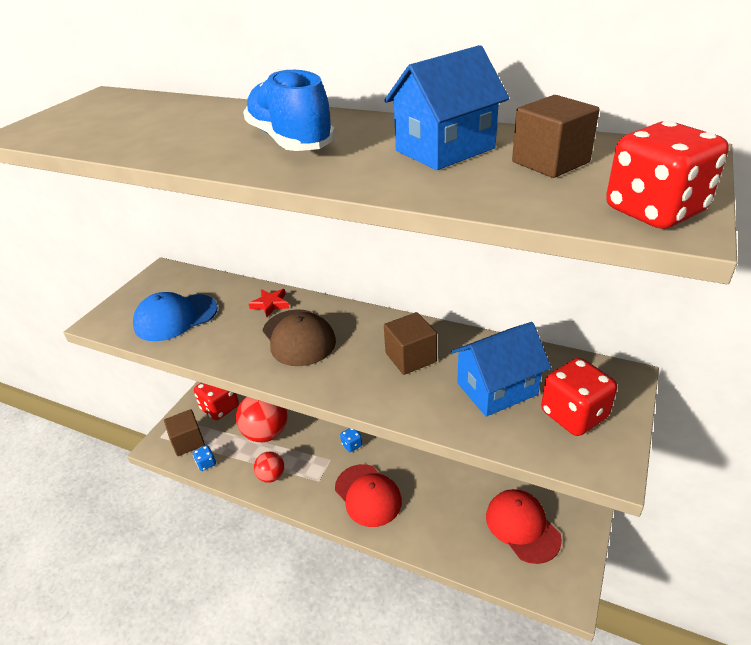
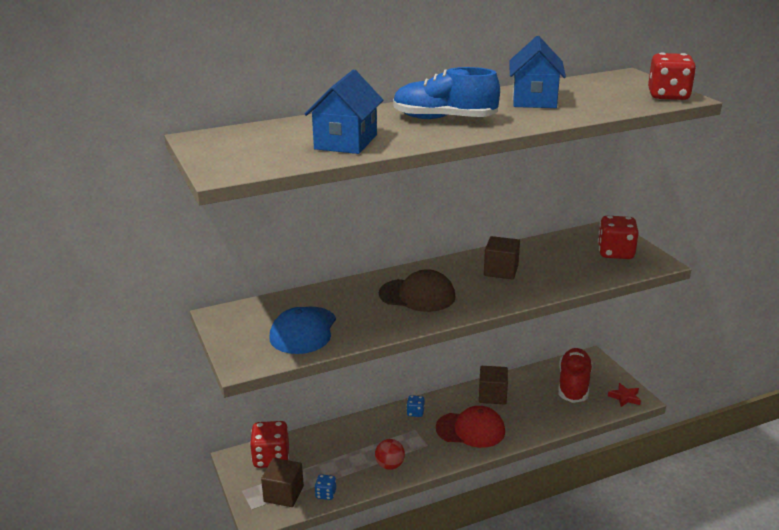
camera: 50 degrees left, 10 degrees down
(266, 433) = (340, 447): red ball -> none
(270, 304) = (358, 290): red star -> red star (624, 397)
(497, 389) = (567, 261): blue house -> blue house (346, 142)
(522, 526) = (573, 385): red cap -> red shoe
(550, 162) = (591, 92): brown cube -> brown cube (492, 395)

